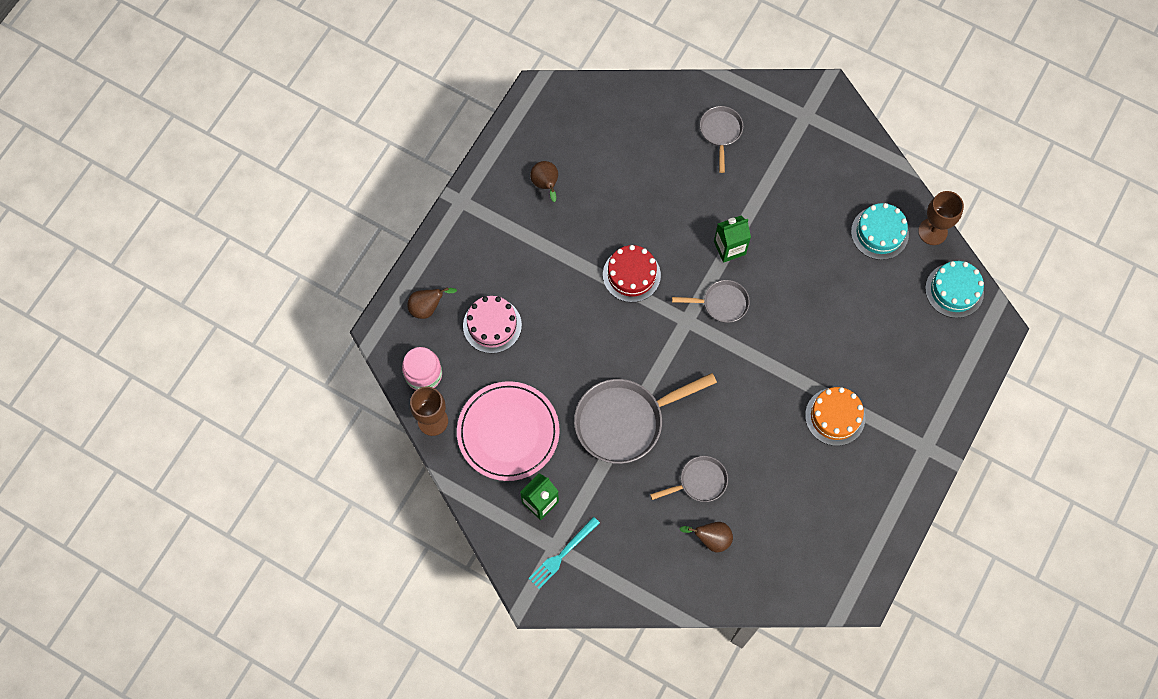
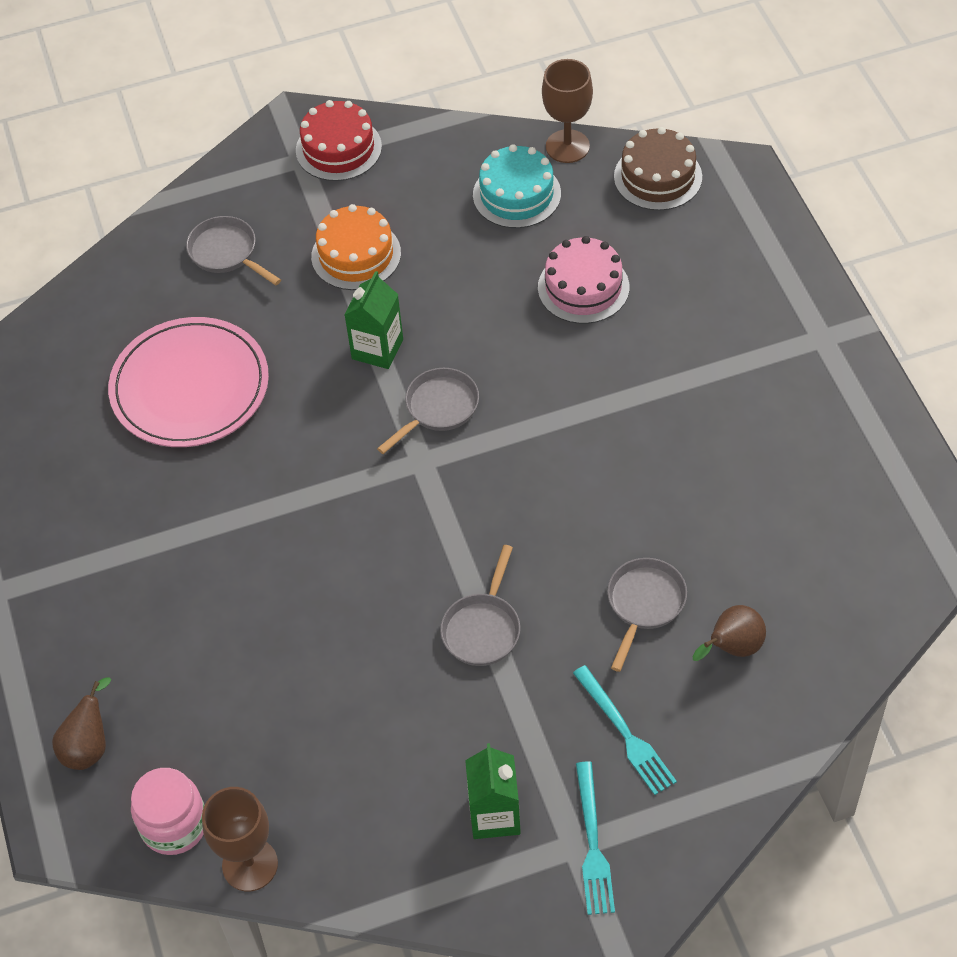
camera: 45 degrees left, 15 degrees down
(492, 325) = (196, 686): pink cake -> pink cake (583, 287)
(508, 432) = (360, 780): pink plate -> pink plate (190, 387)
(546, 185) = (82, 480): brown pear -> none
(625, 421) = (482, 628): grey pan -> grey pan, size x0.53
(626, 526) = (625, 733): none -> turquoise fork
(631, 275) = (300, 476): red cake -> red cake (338, 148)
(835, 416) = (697, 399): orange cake -> orange cake (356, 255)
(954, 290) = (658, 177): turquoise cake -> brown cake

